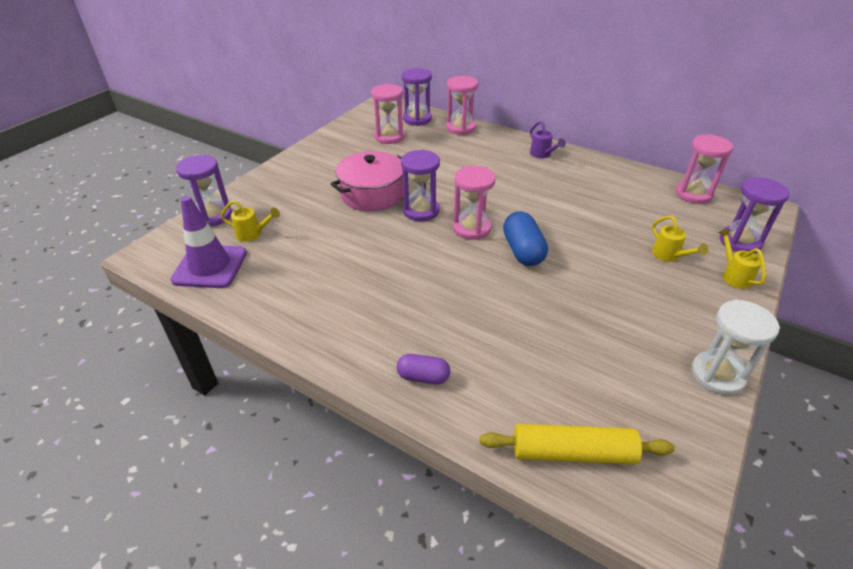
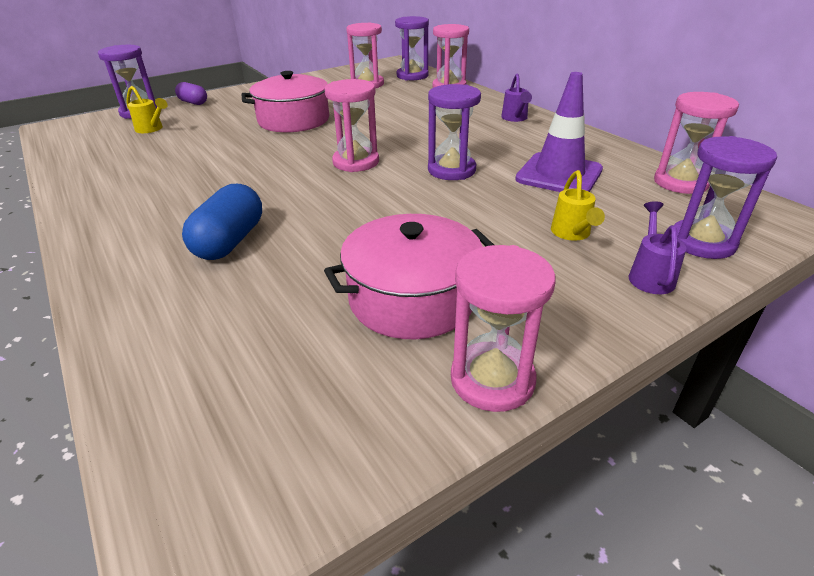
camera: 25 degrees right, 5 degrees down
(210, 266) = (86, 143): purple traffic cone -> purple traffic cone (559, 174)
(421, 211) = (322, 140): purple hourglass -> purple hourglass (451, 170)
(423, 377) = (135, 270): purple capsule -> purple capsule (193, 102)
(523, 251) = (387, 191): blue capsule -> blue capsule (230, 241)
(572, 452) = (186, 397): yellow rolling pin -> none
(626, 336) = (412, 298): none -> pink pot
(717, 375) = (492, 379): white hourglass -> pink hourglass
(733, 275) = (650, 275): yellow watering can -> purple watering can

